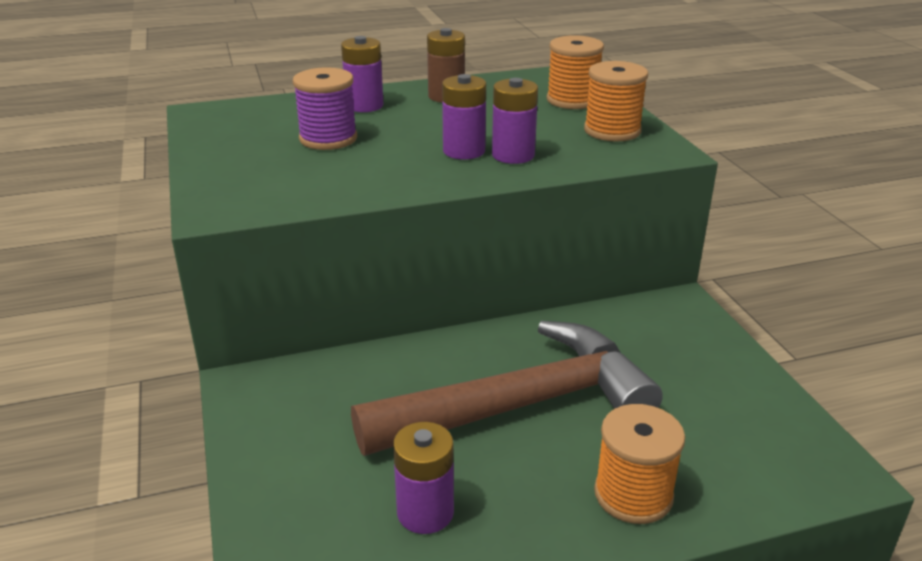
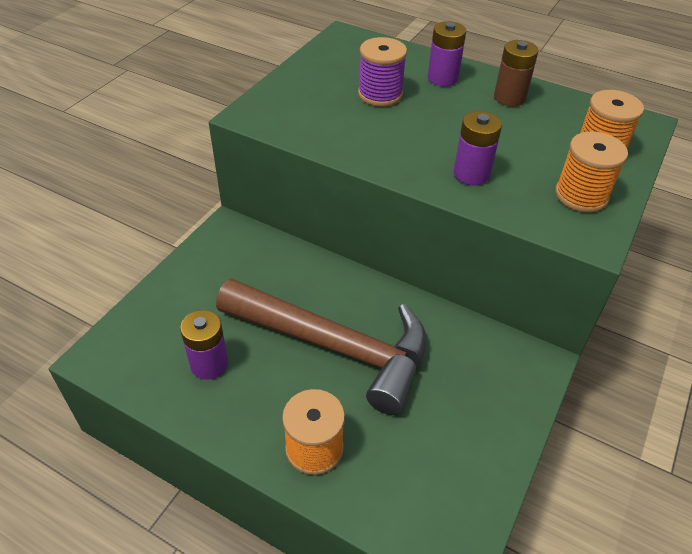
camera: 45 degrees right, 15 degrees up
(464, 151) = (445, 151): purple battery -> none

